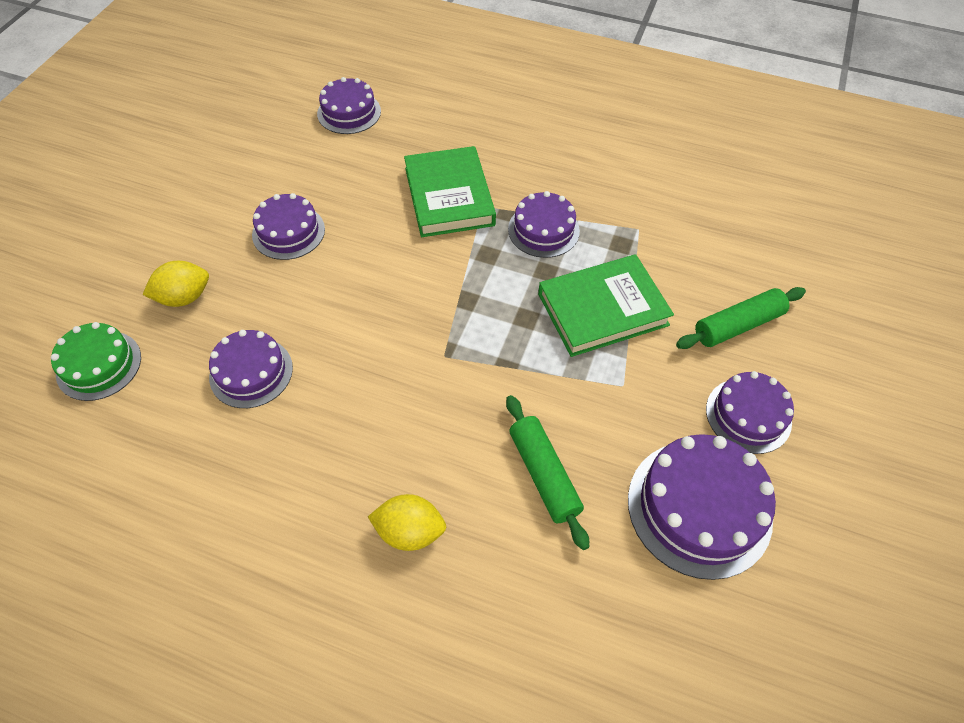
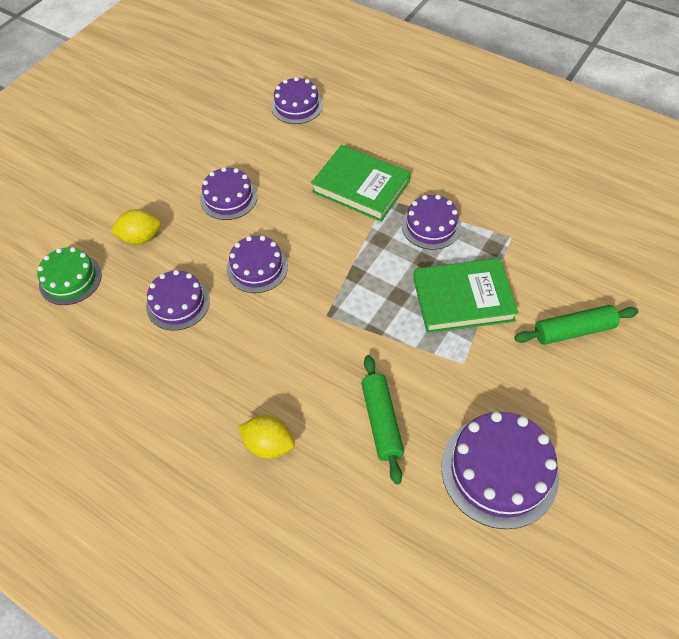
camera: 15 degrees right, 0 degrees up
(449, 196) = (360, 187): green book -> green book turned 60 degrees counterclockwise
(748, 415) = (561, 405): purple cake -> purple cake (257, 267)

